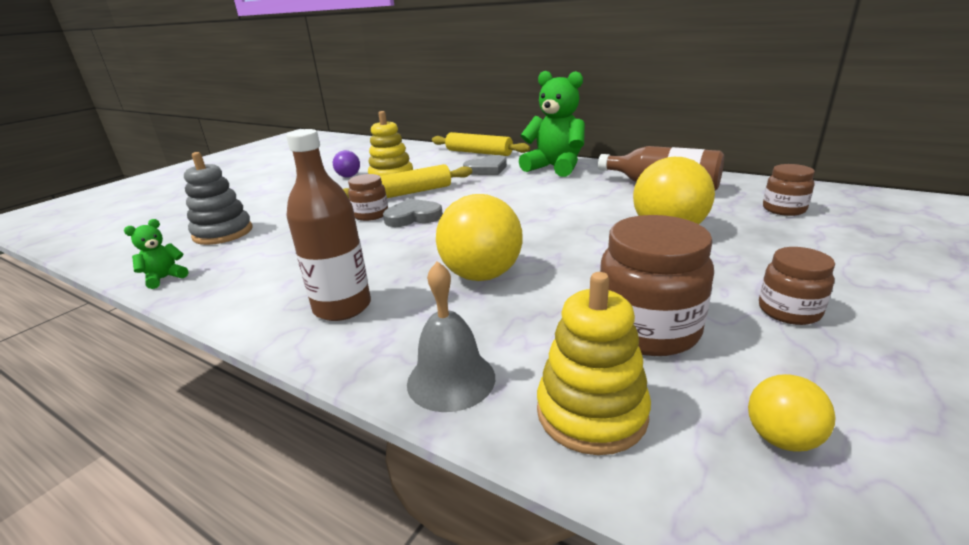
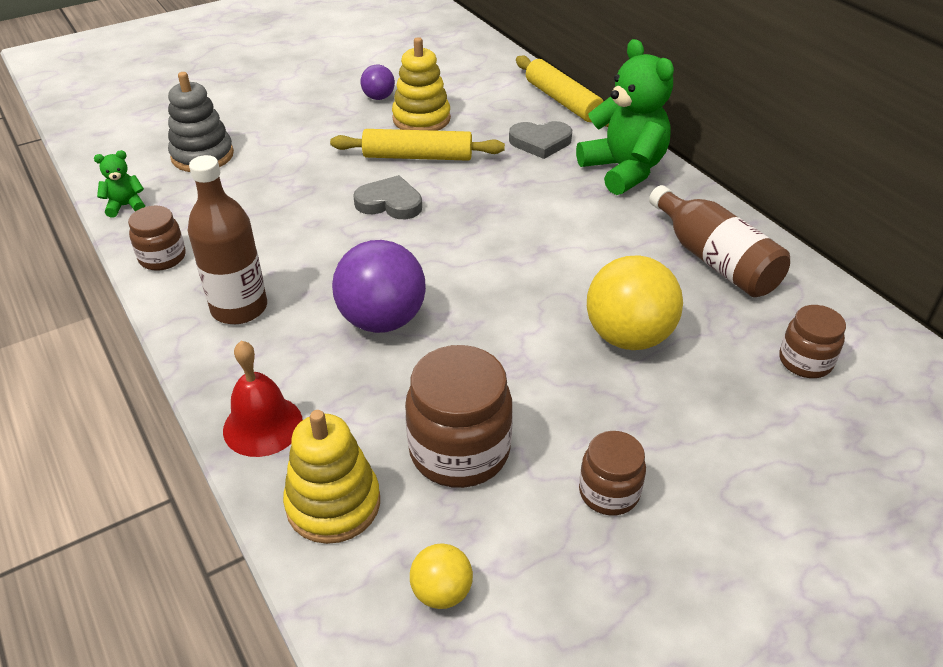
camera: 25 degrees right, 15 degrees up
(371, 215) = (352, 181): brown jar -> brown jar (162, 257)
(451, 379) = (263, 425): grey bell -> red bell
(481, 275) = (382, 320): yellow ball -> purple ball

